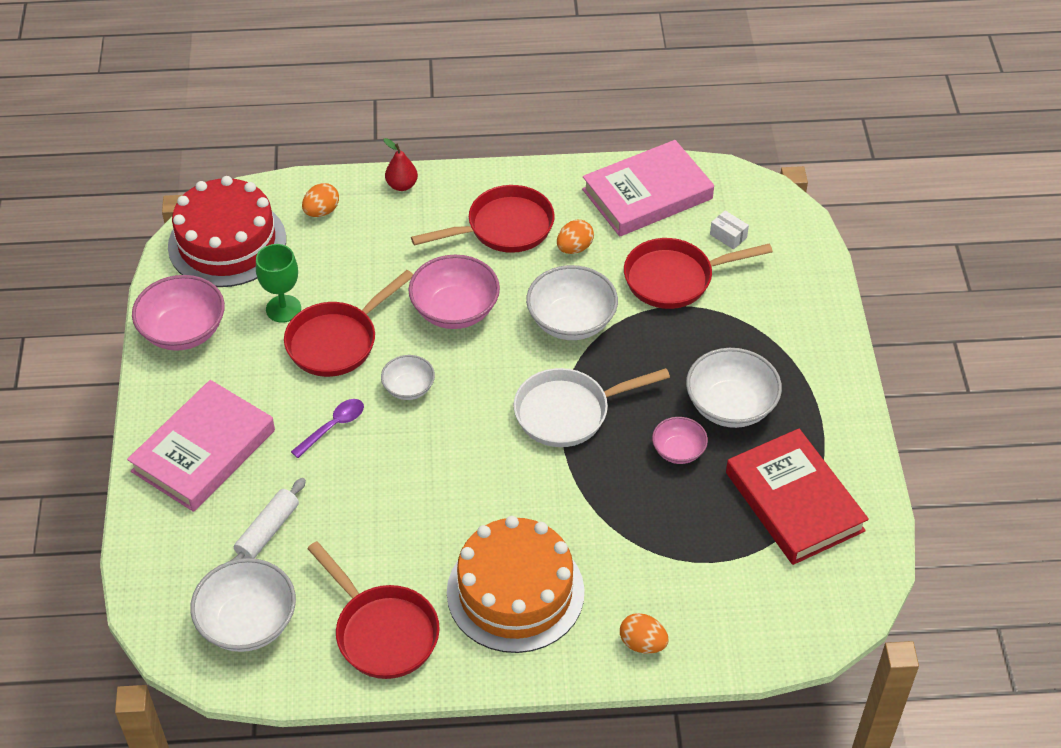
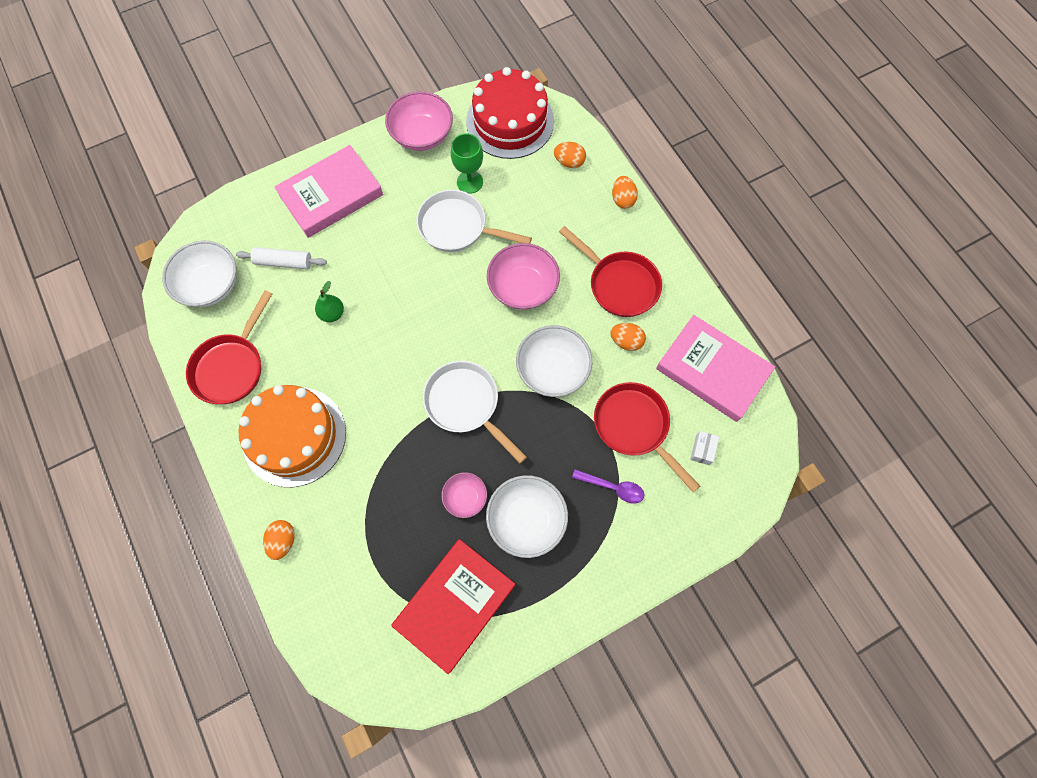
camera: 65 degrees right, 20 degrees up
(203, 450) = (331, 195): pink book -> pink book turned 45 degrees counterclockwise
(333, 427) = (383, 259): purple spoon -> purple spoon (612, 487)
(337, 341) = (458, 227): red pan -> white pan
(374, 502) = (332, 313): none -> green pear
(402, 185) = (622, 199): red pear -> orange egg
(408, 388) = (438, 290): white bowl -> none

